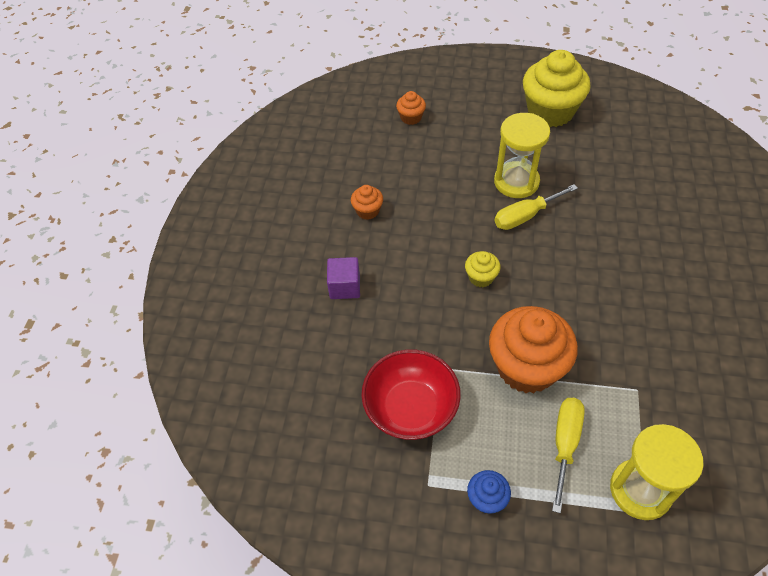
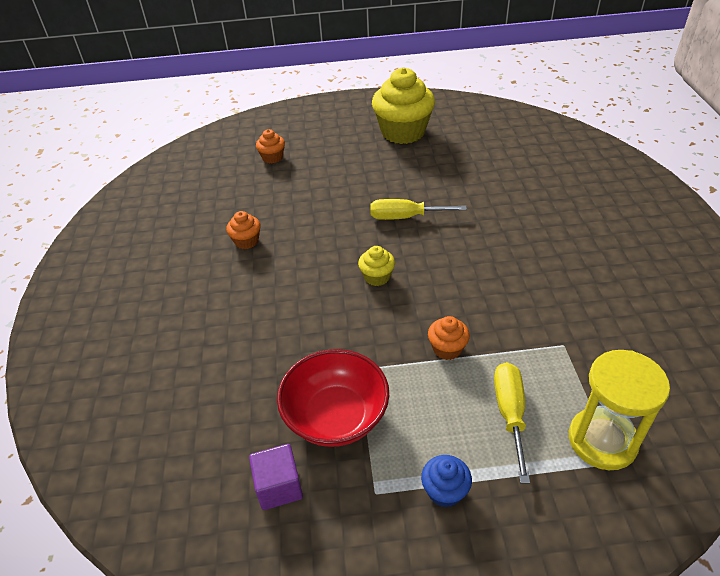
camera: 15 degrees left, 10 degrees down
(345, 287) = (236, 314): purple cube -> purple cube (279, 486)
(516, 182) = (388, 191): yellow hourglass -> none
(525, 216) = (405, 217): yellow screwdriver -> yellow screwdriver turned 45 degrees clockwise
(526, 367) = (447, 348): orange cupcake -> orange cupcake, size x0.46

